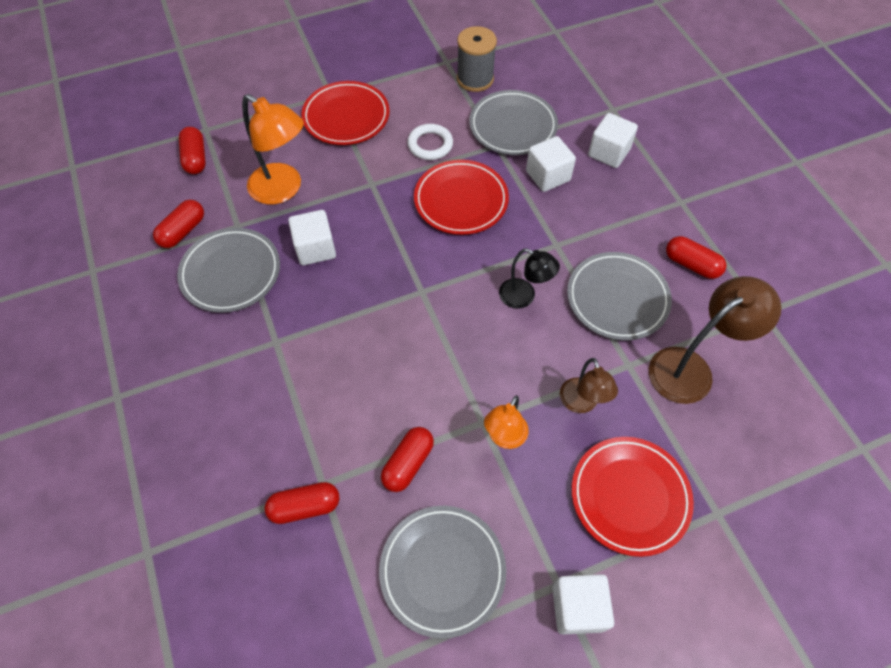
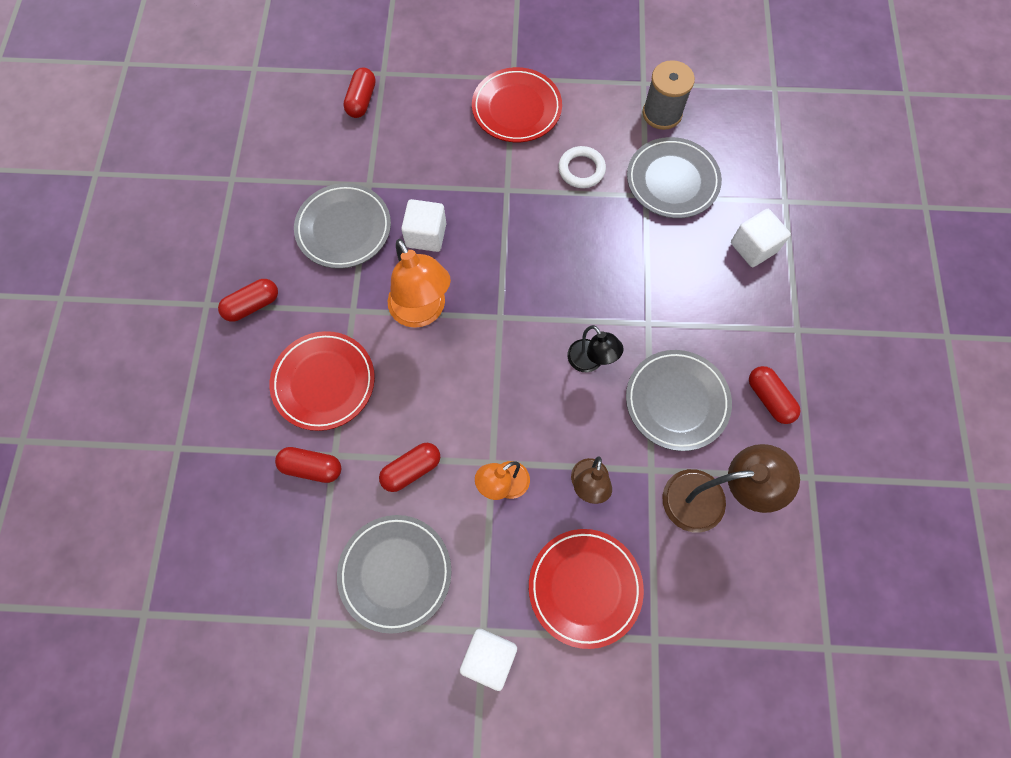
camera: 25 degrees right, 10 degrees up
(183, 231) = (320, 171): red capsule -> red capsule (252, 305)
(283, 189) = (424, 164): orange lamp -> orange lamp (422, 312)
(461, 200) = (581, 240): red plate -> red plate (324, 382)
(548, 176) = (678, 248): white cube -> none

